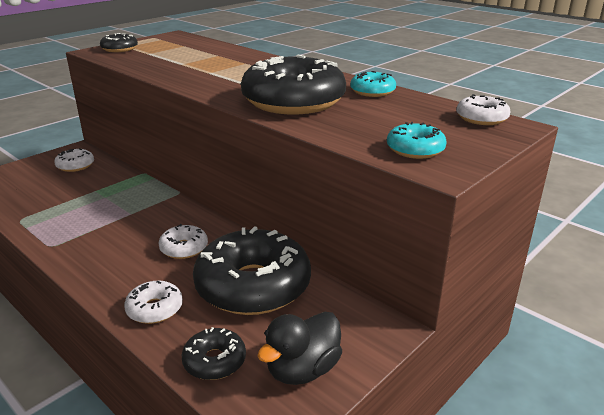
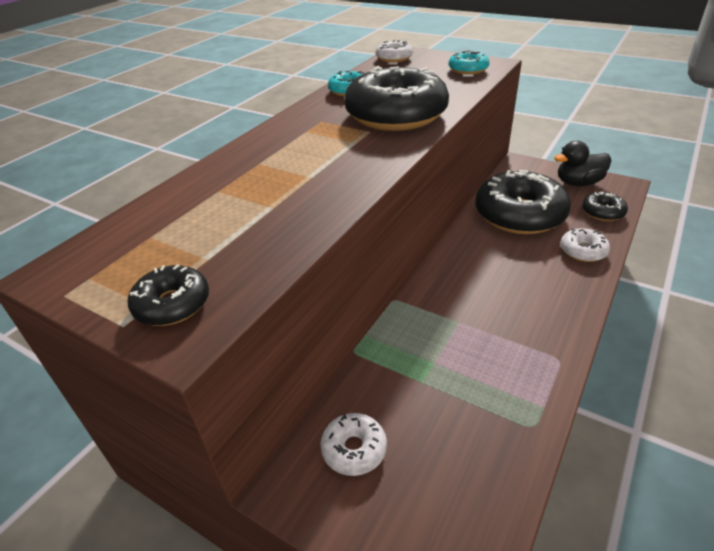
camera: 100 degrees left, 10 degrees up
(184, 248) = (497, 261): white donut -> none
(302, 369) = (578, 183): black duck -> black duck turned 135 degrees clockwise

